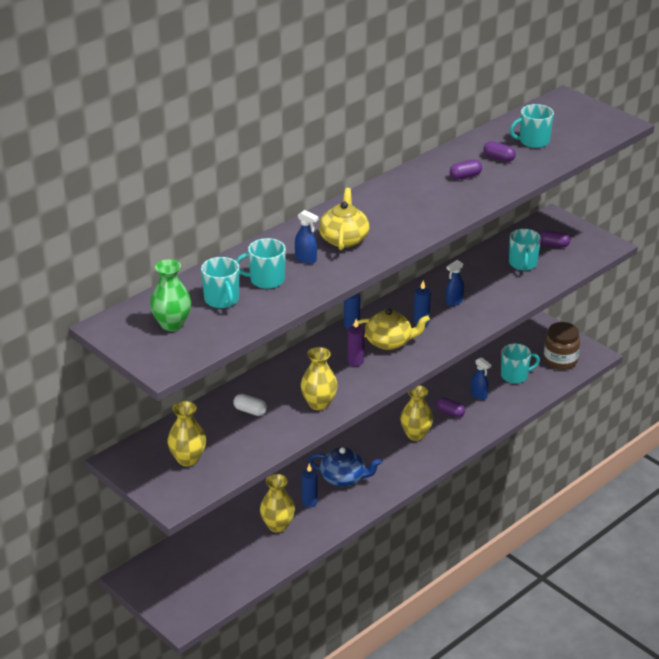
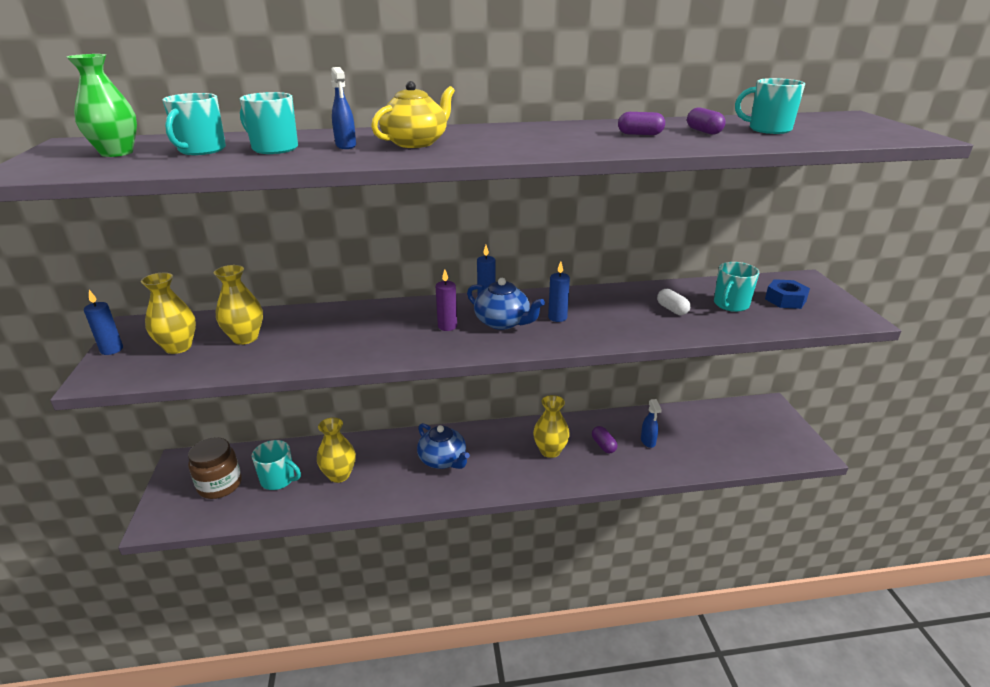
camera: 35 degrees right, 5 degrees down
(250, 411) = (293, 330): white capsule -> white capsule (672, 309)
(309, 502) = (389, 467): blue candle -> blue candle (112, 350)
(319, 403) = (359, 348): yellow vase -> yellow vase (245, 338)
(389, 342) = (503, 322): yellow teapot -> blue teapot
(454, 301) = (614, 312): blue spray bottle -> none
(515, 376) = (703, 439): turquoise mug -> turquoise mug (278, 480)
(554, 245) = (785, 300): purple capsule -> blue nut
(560, 360) = (766, 444): brown jar -> brown jar (220, 485)

